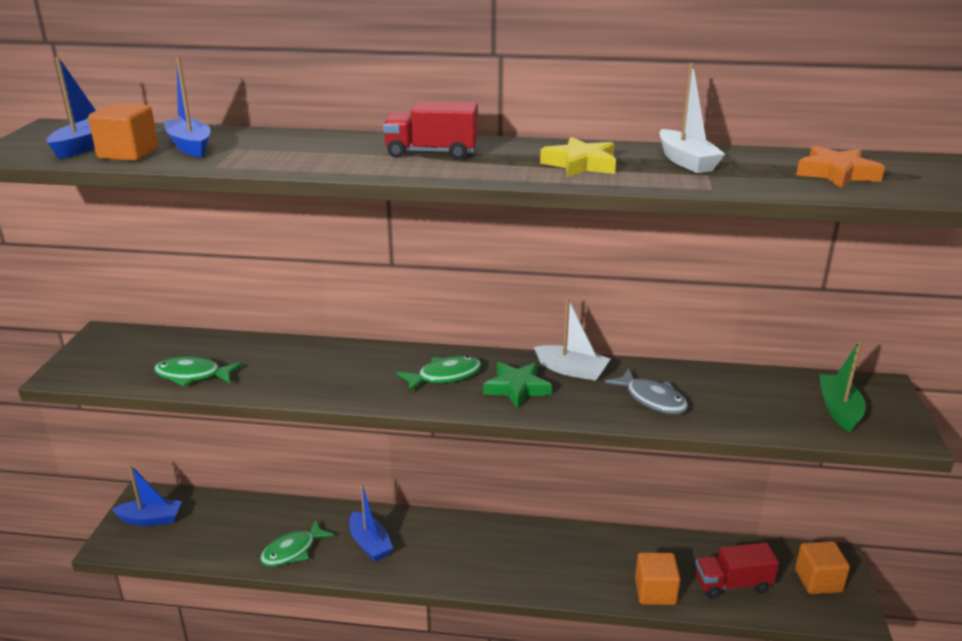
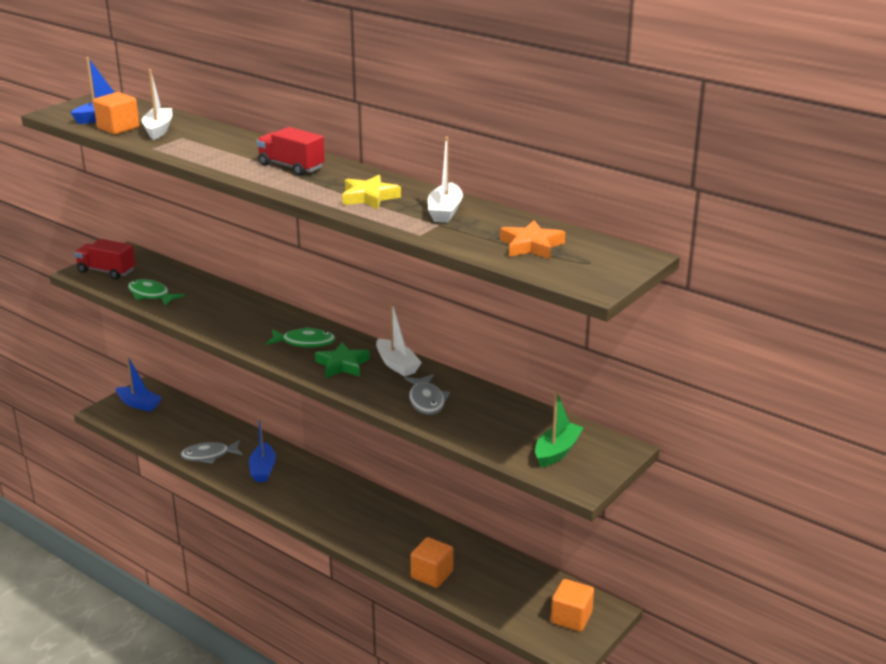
camera: 30 degrees right, 0 degrees up
(190, 146) = (158, 130): blue boat -> white boat
(292, 551) = (209, 456): green fish -> grey fish
(732, 584) = (498, 593): red truck -> red truck (106, 271)

